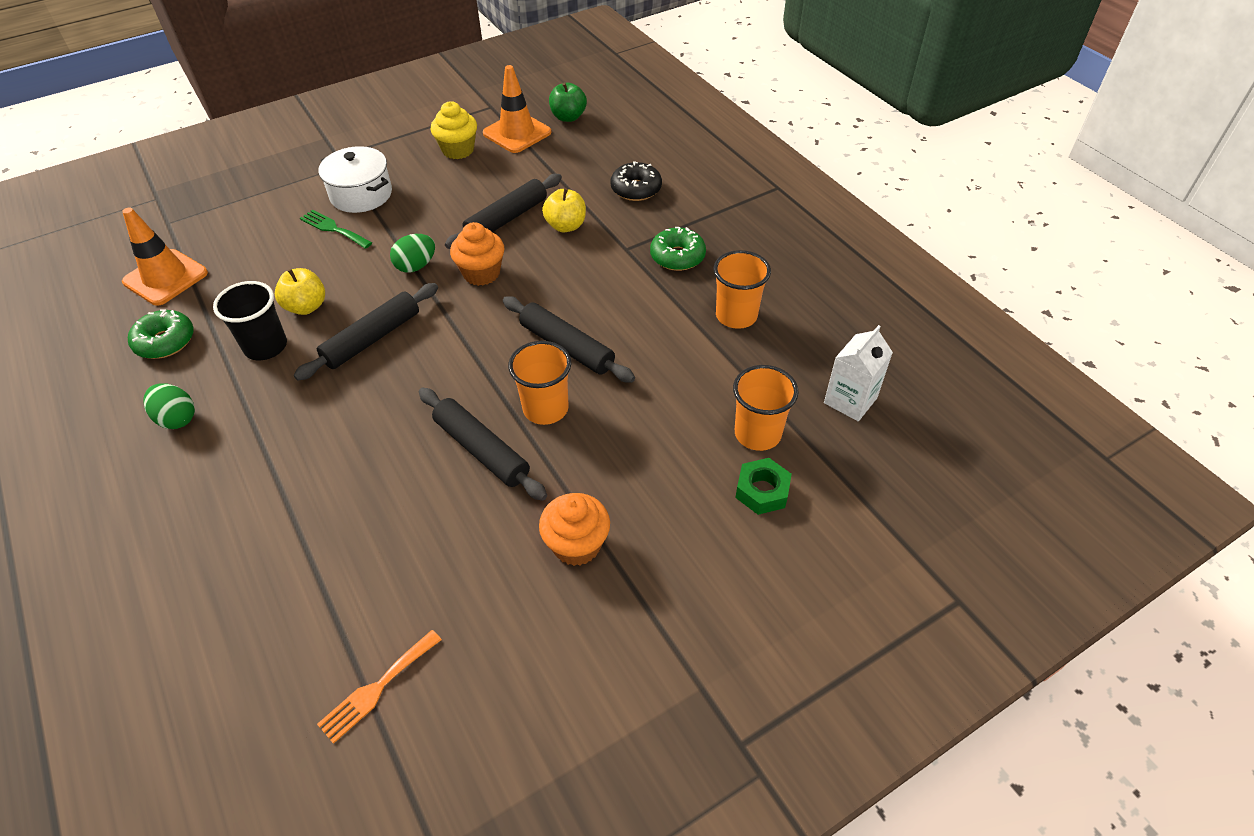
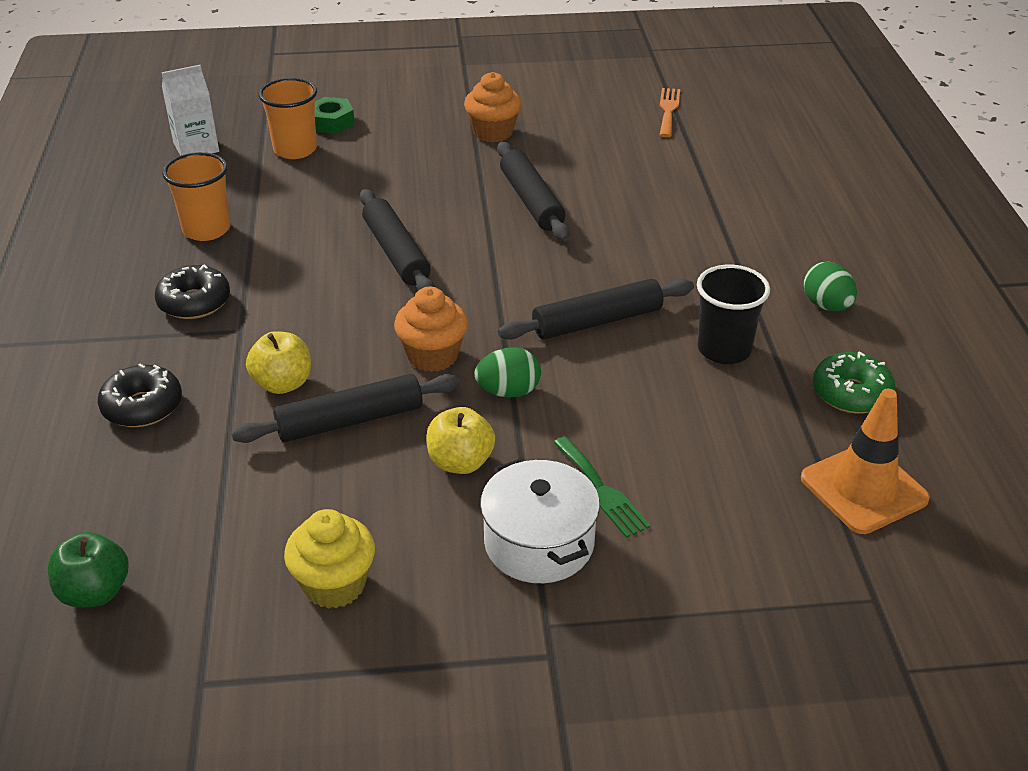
camera: 155 degrees left, 10 degrees down
(306, 307) = (667, 382): yellow apple -> yellow apple (460, 462)
(377, 688) = (668, 110): orange fork -> orange fork turned 60 degrees counterclockwise
(517, 133) = (210, 587): orange traffic cone -> none
(545, 409) = (455, 212): orange cup -> none
(677, 256) = (194, 302): green donut -> black donut

